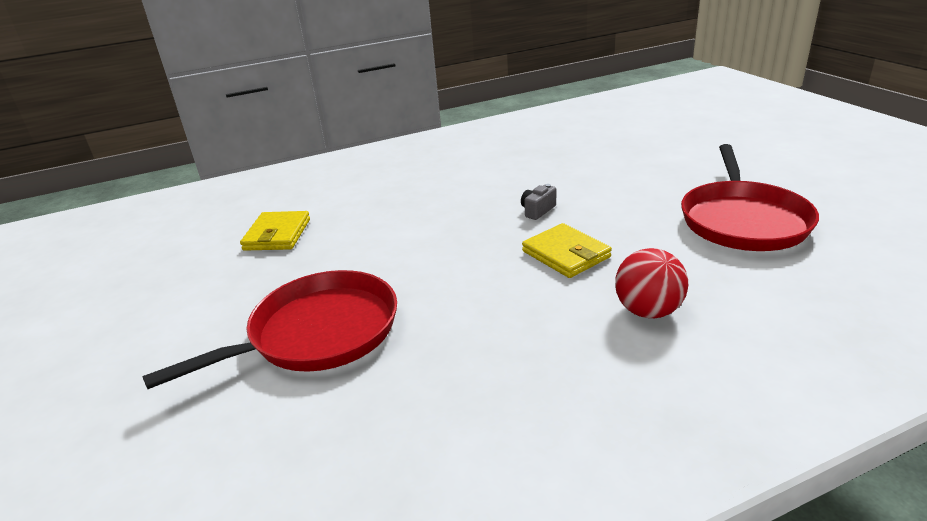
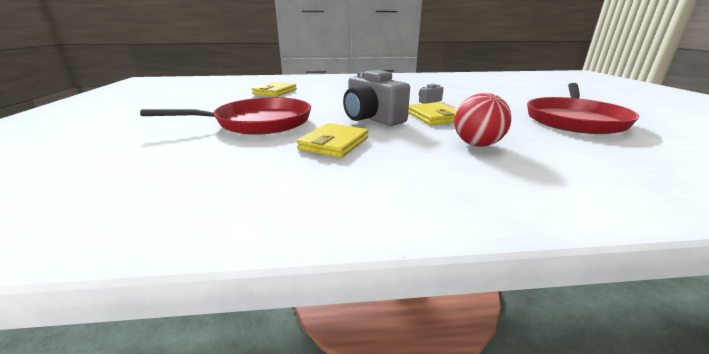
camera: 15 degrees right, 5 degrees down
(464, 358) = (334, 143): none -> yellow wallet
(481, 279) = (372, 118): none -> grey camera

